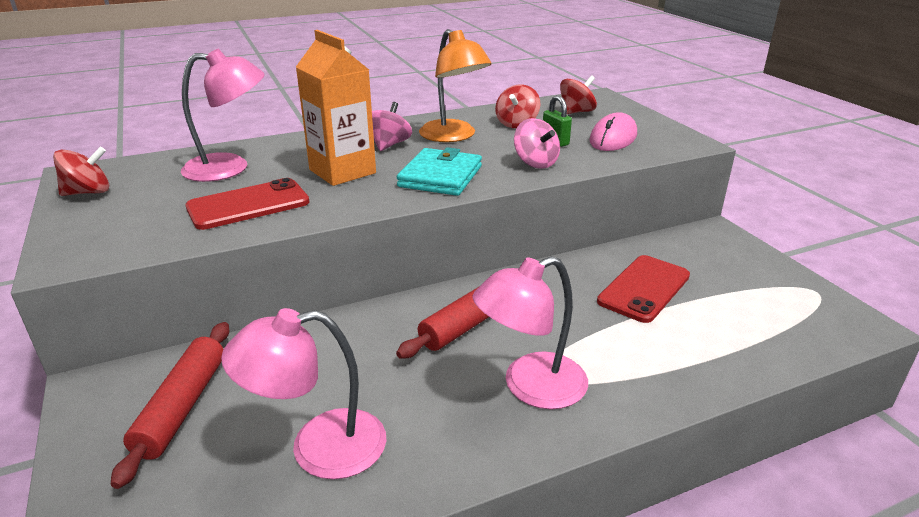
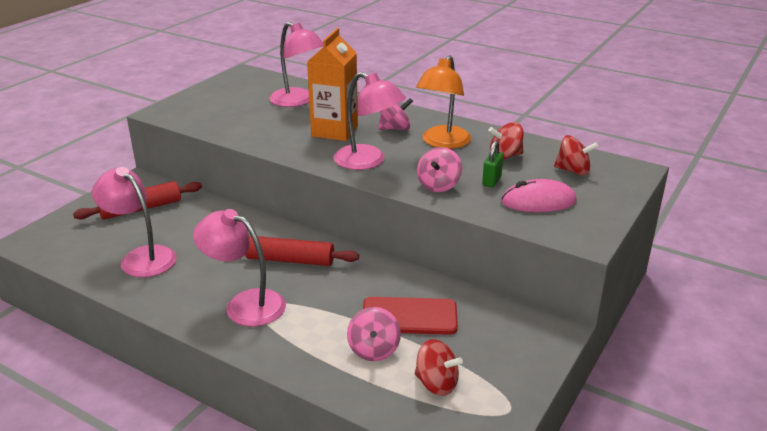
camera: 55 degrees right, 0 degrees up
(88, 192) = (227, 85): red spinning top -> red spinning top (436, 384)
(248, 205) = (259, 125): red phone -> none
(440, 176) = (368, 161): turquoise wallet -> pink lamp
(686, 328) = (374, 350): none -> pink spinning top

